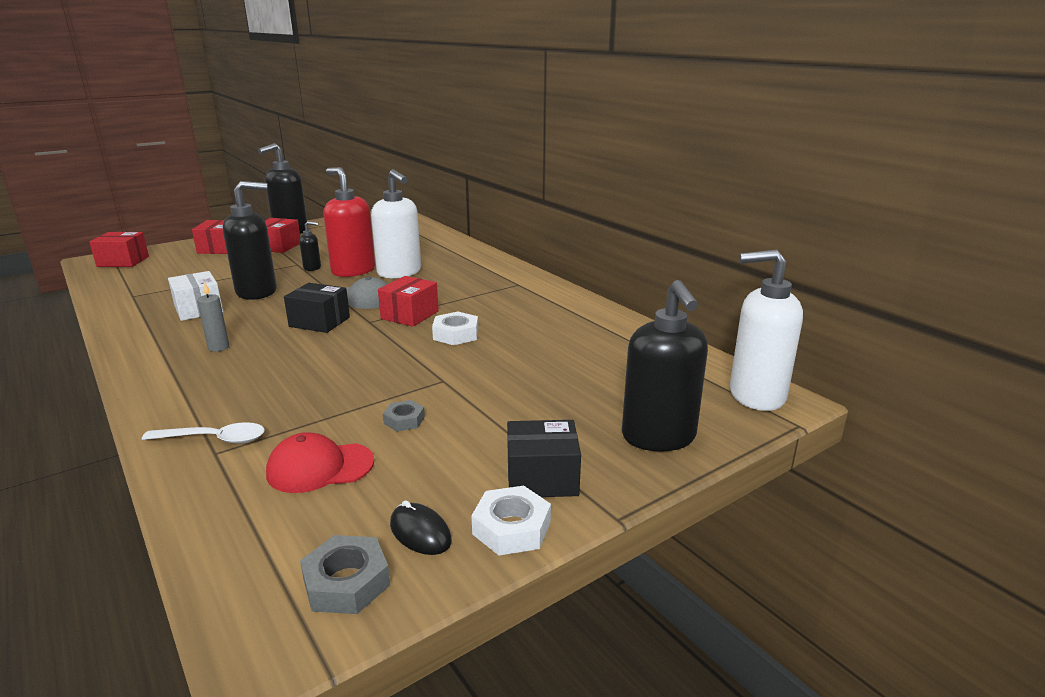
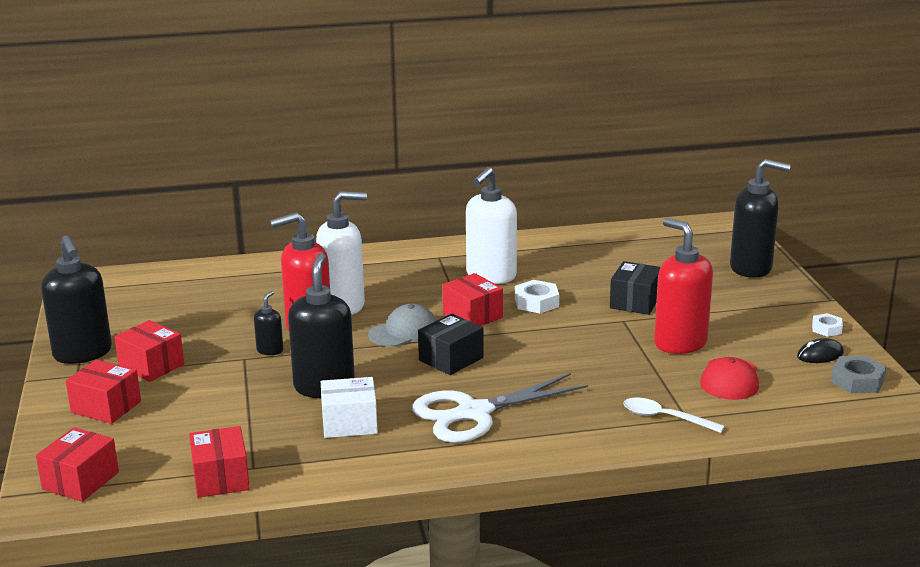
camera: 65 degrees left, 0 degrees up
(118, 290) = (221, 478): none -> red box
(214, 439) = (665, 418): white spoon -> white spoon turned 90 degrees counterclockwise
(218, 347) = (474, 413): grey candle -> white scissors
(404, 420) = (680, 343): grey nut -> red soap dispenser
(511, 528) = (826, 329): white nut -> white nut, size x0.65
(542, 478) = (779, 311): black box -> black box (635, 302)
(756, 395) = (717, 228): white soap dispenser -> white soap dispenser (491, 276)

